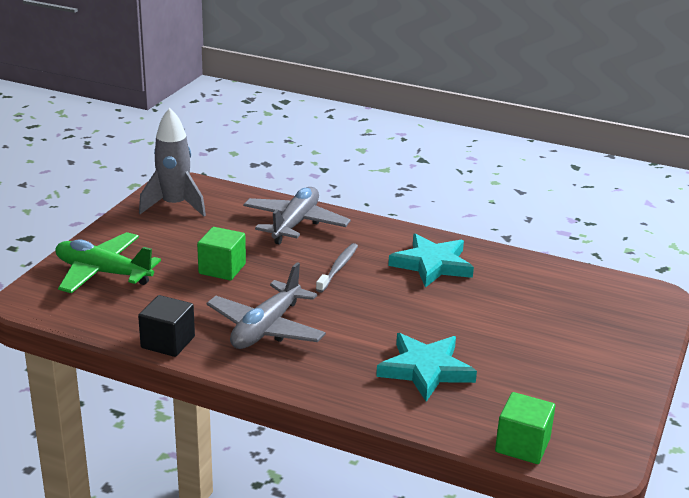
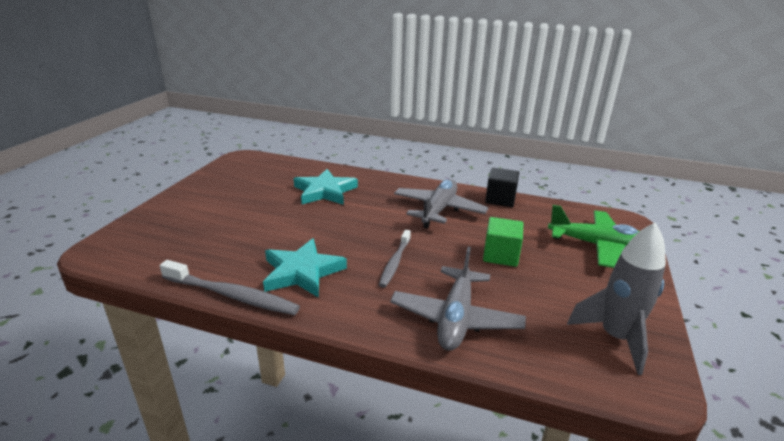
camera: 175 degrees right, 0 degrees up
(490, 249) = (231, 295): none -> grey toothbrush
(522, 445) = (278, 162): green cube -> none

